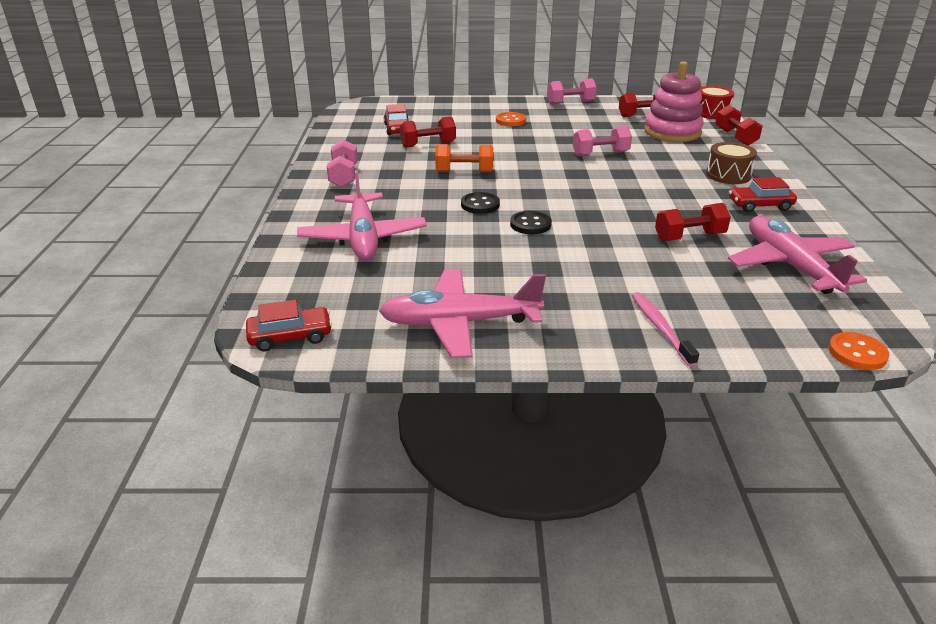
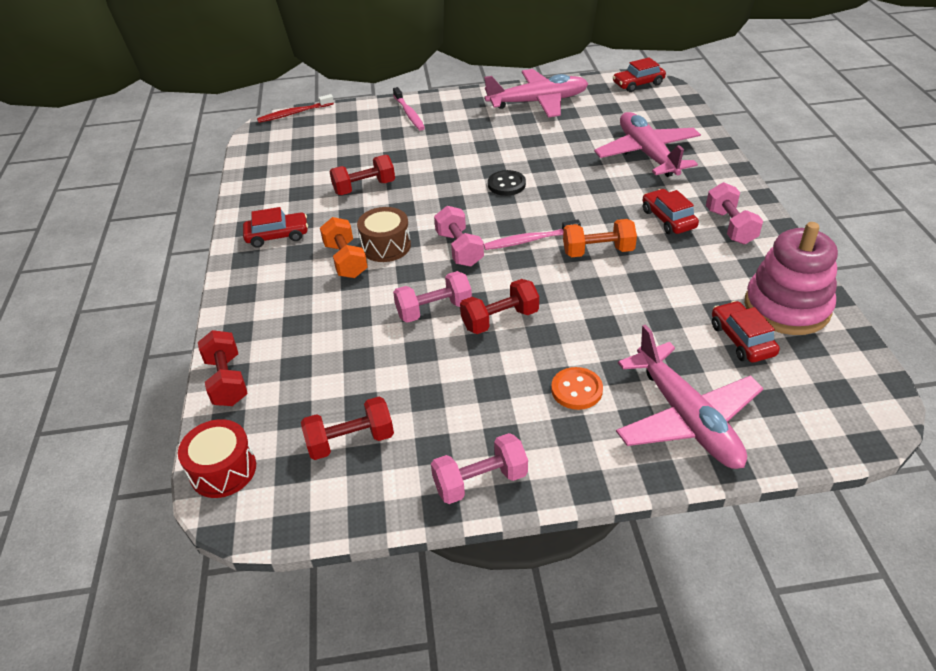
camera: 175 degrees right, 10 degrees up
(390, 185) = (668, 219): none -> red car
(428, 144) = (672, 303): red dumbbell -> red dumbbell (500, 319)
(480, 205) = (561, 203): black button -> none
(519, 182) = (529, 240): none -> pink toothbrush
(581, 182) = (459, 249): none -> pink dumbbell
(672, 132) = (318, 385): pink stacking toy -> pink stacking toy (787, 307)
(682, 184) = (346, 260): none -> orange dumbbell
(728, 175) = (285, 284): brown drum -> brown drum (386, 246)
(789, 265) = (294, 169): pink plane -> pink plane (686, 418)
(857, 353) = (294, 113): orange button -> red toothbrush

